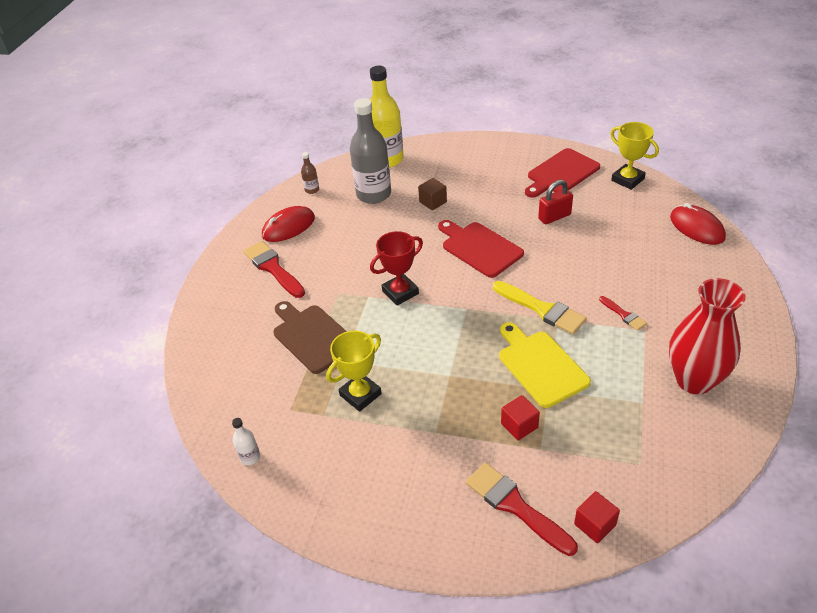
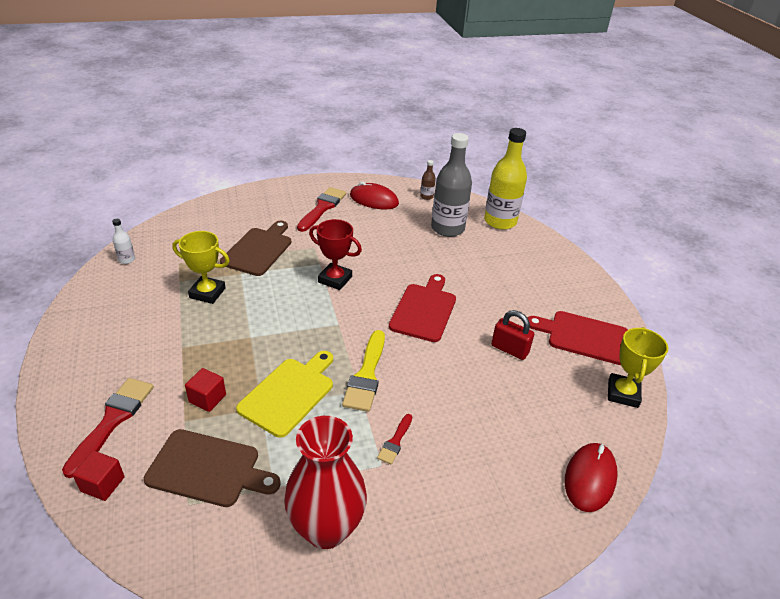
camera: 55 degrees right, 5 degrees down
(433, 202) = (465, 264): brown cube -> none
(606, 442) = (208, 469): none -> brown cutting board

